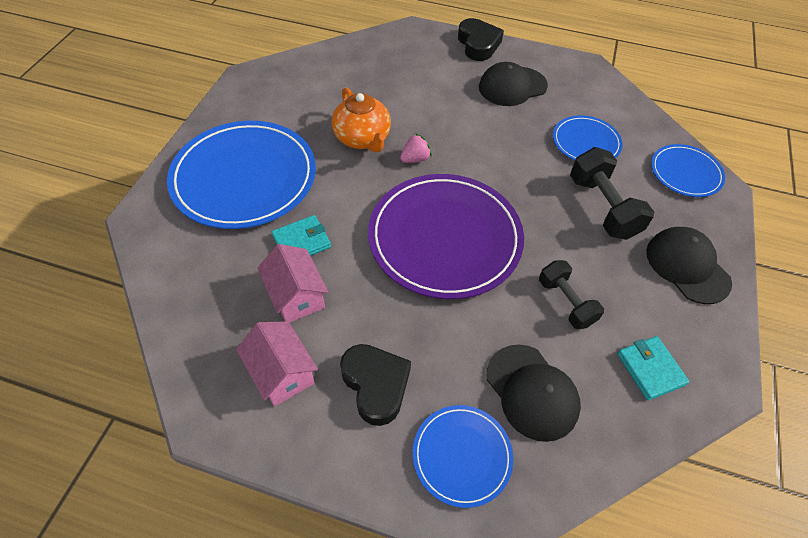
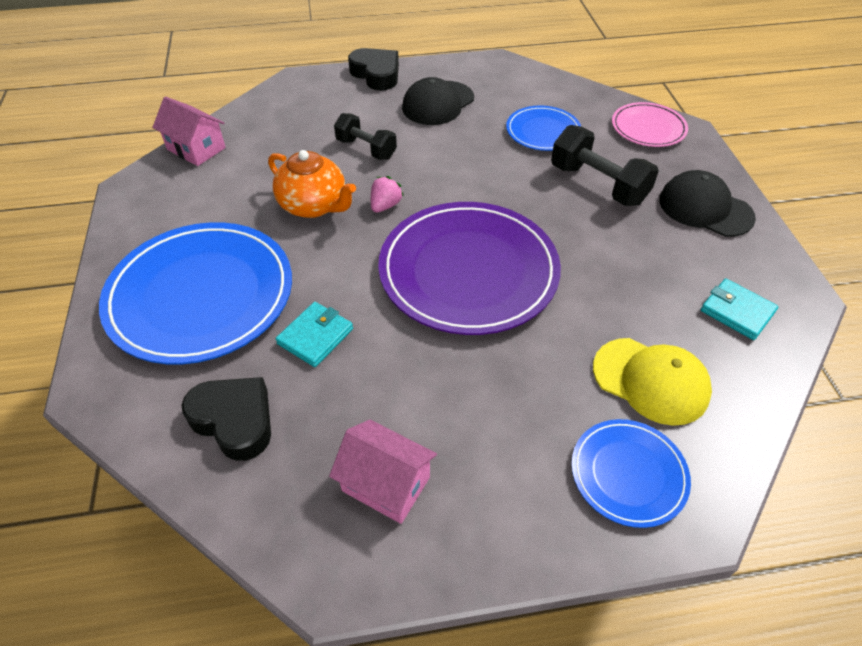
camera: 25 degrees left, 5 degrees down
(296, 296) = (348, 396): pink house -> pink house (196, 149)
(376, 385) = (496, 447): black heart -> black heart (234, 420)
(532, 392) = (651, 380): black cap -> yellow cap
(565, 302) = (624, 284): black dumbbell -> black dumbbell (366, 149)
(685, 173) = (648, 128): blue plate -> pink plate

